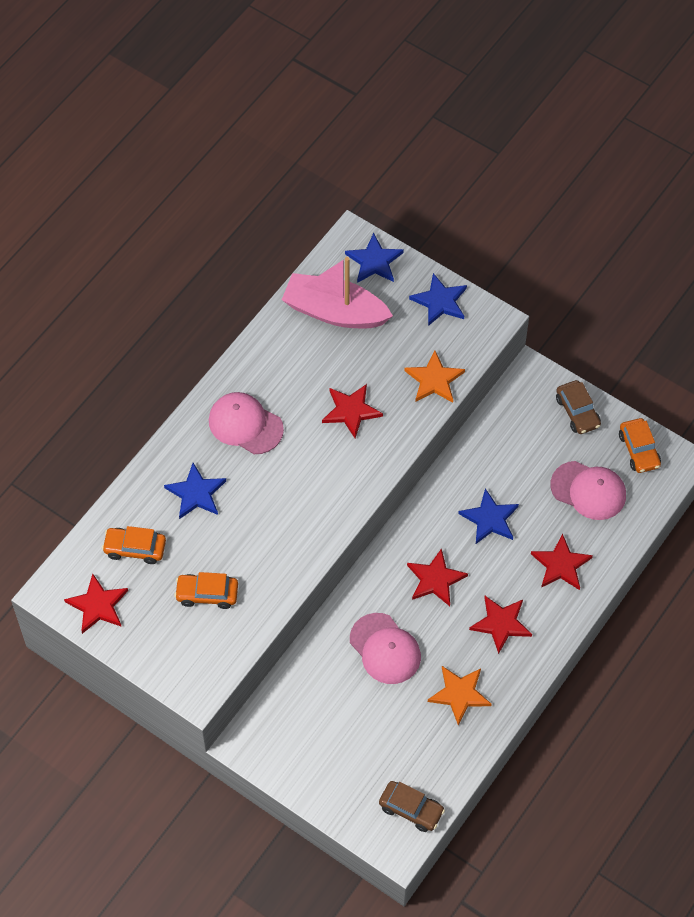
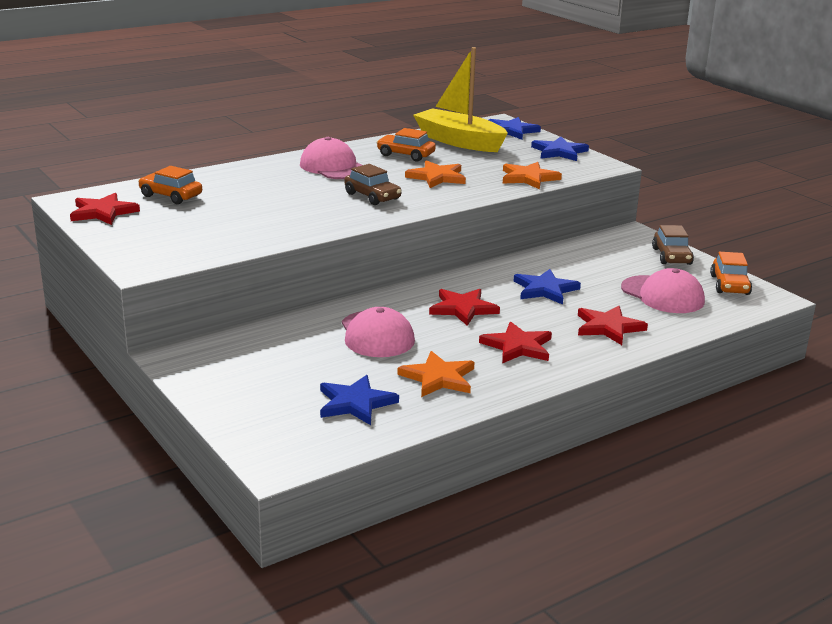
camera: 20 degrees right, 35 degrees down
(196, 493) = (256, 184): blue star -> blue star (355, 403)
(207, 594) = (211, 226): orange car -> orange car (405, 155)
(334, 312) = (459, 141): pink boat -> yellow boat
(351, 411) = (437, 177): red star -> orange star
(411, 809) = (318, 440): brown car -> brown car (372, 196)

